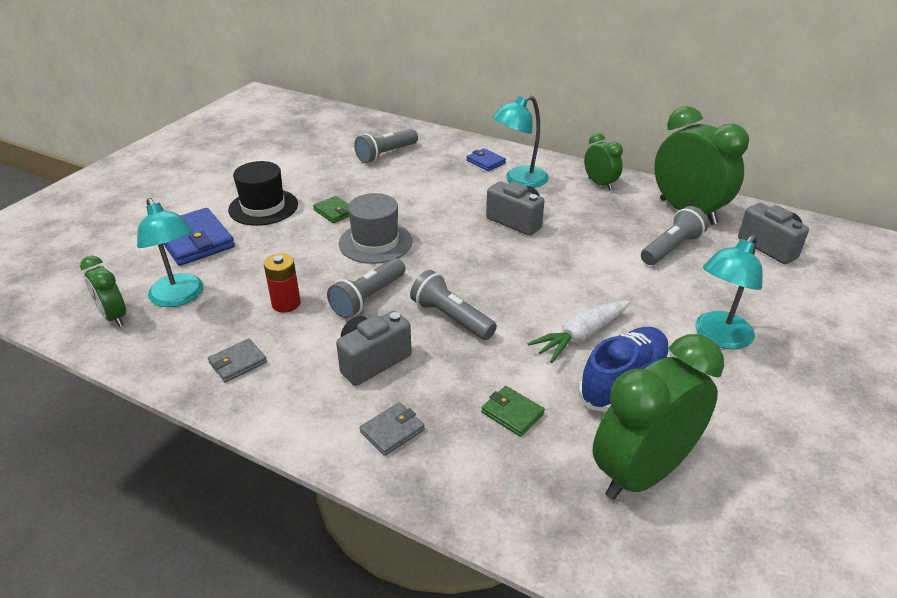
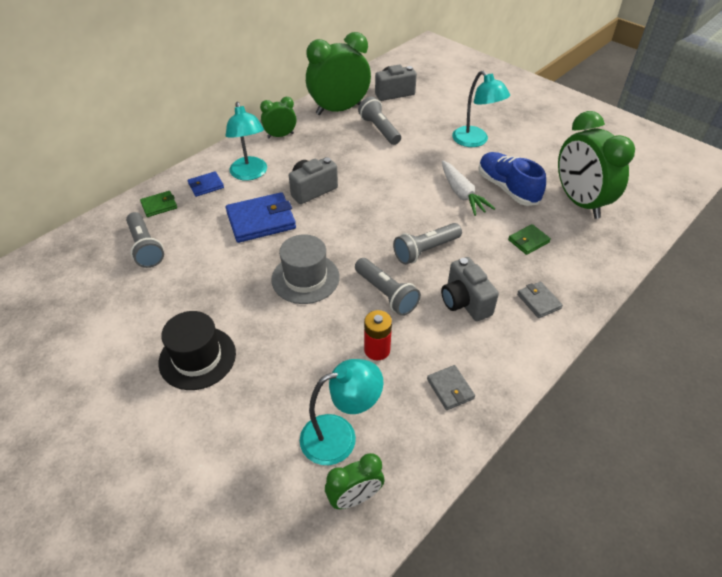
camera: 75 degrees left, 10 degrees up
(195, 241) = (237, 423): blue wallet -> blue wallet (261, 220)
(335, 212) = (238, 300): green wallet -> green wallet (159, 205)

